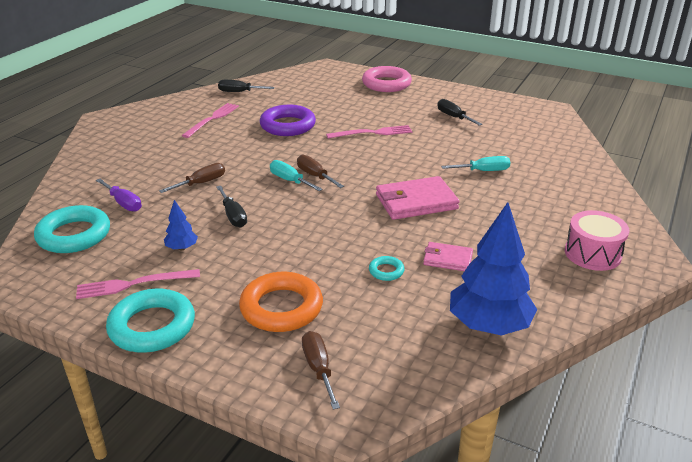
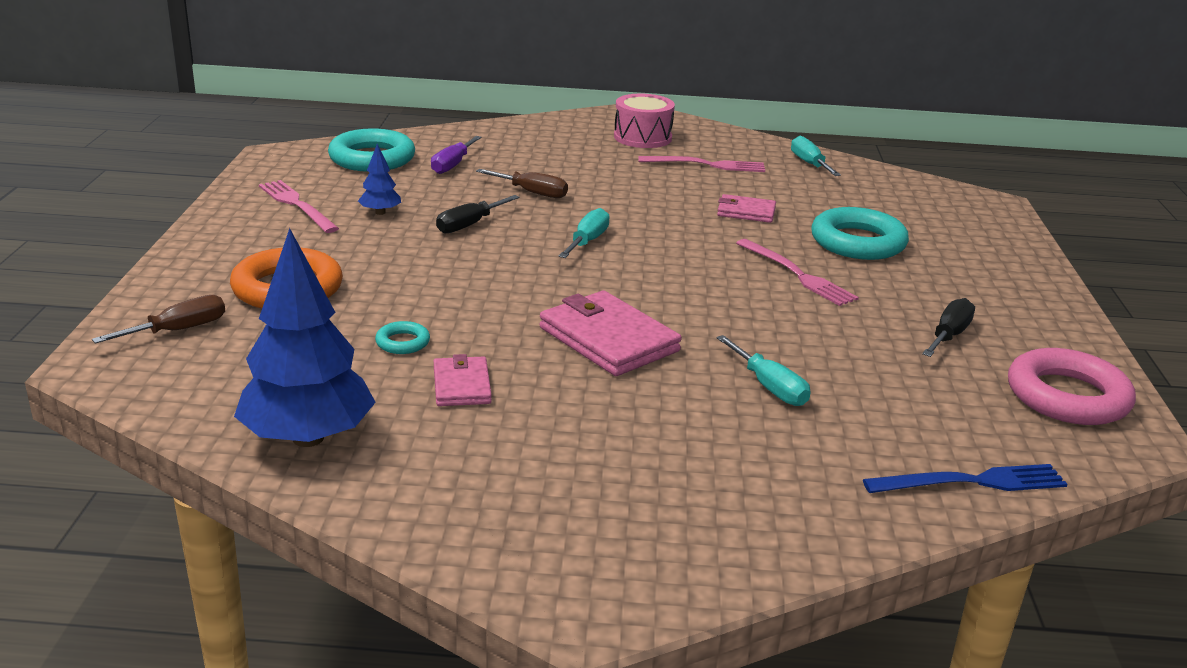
camera: 65 degrees right, 5 degrees down
(152, 326) = (226, 229): turquoise ring -> turquoise ring (858, 242)
(239, 92) = (809, 164): black screwdriver -> turquoise screwdriver
(288, 125) = (746, 212): purple ring -> pink wallet
(315, 176) = (616, 255): brown screwdriver -> none
(386, 84) = (998, 259): pink ring -> pink ring (1067, 396)
(574, 149) = (972, 482): none -> blue fork
(592, 254) = (568, 526): pink drum -> pink drum (642, 137)

